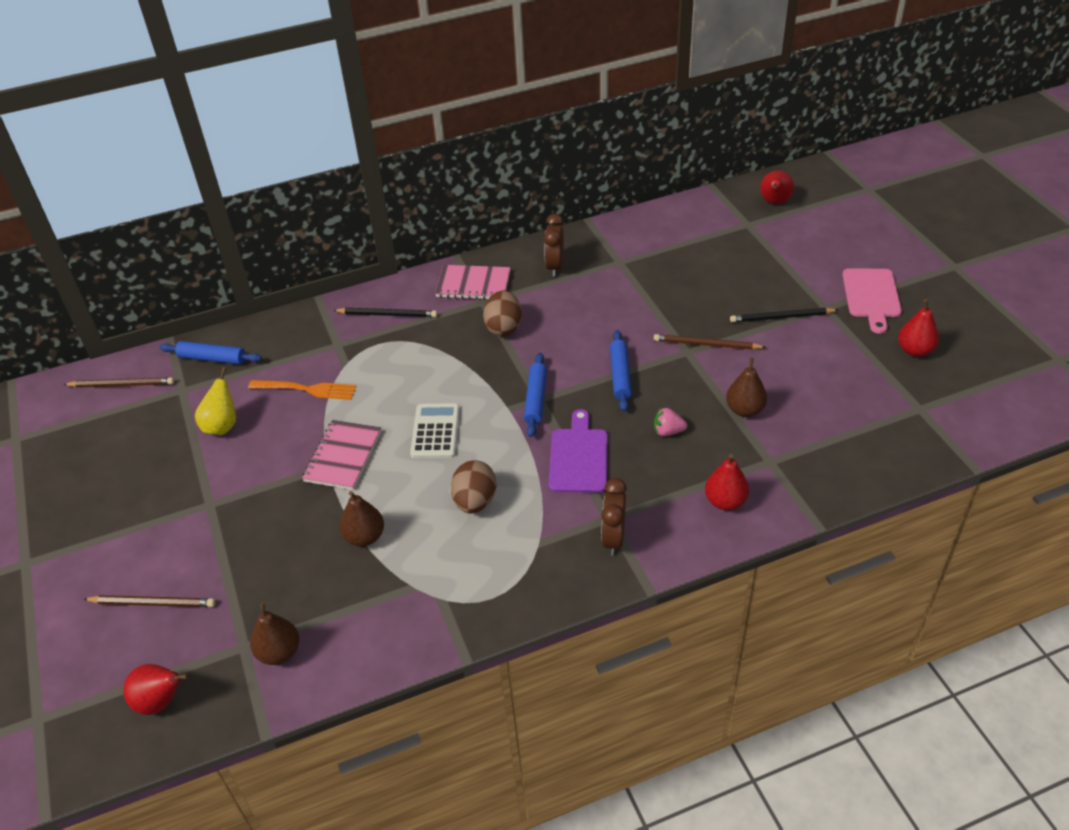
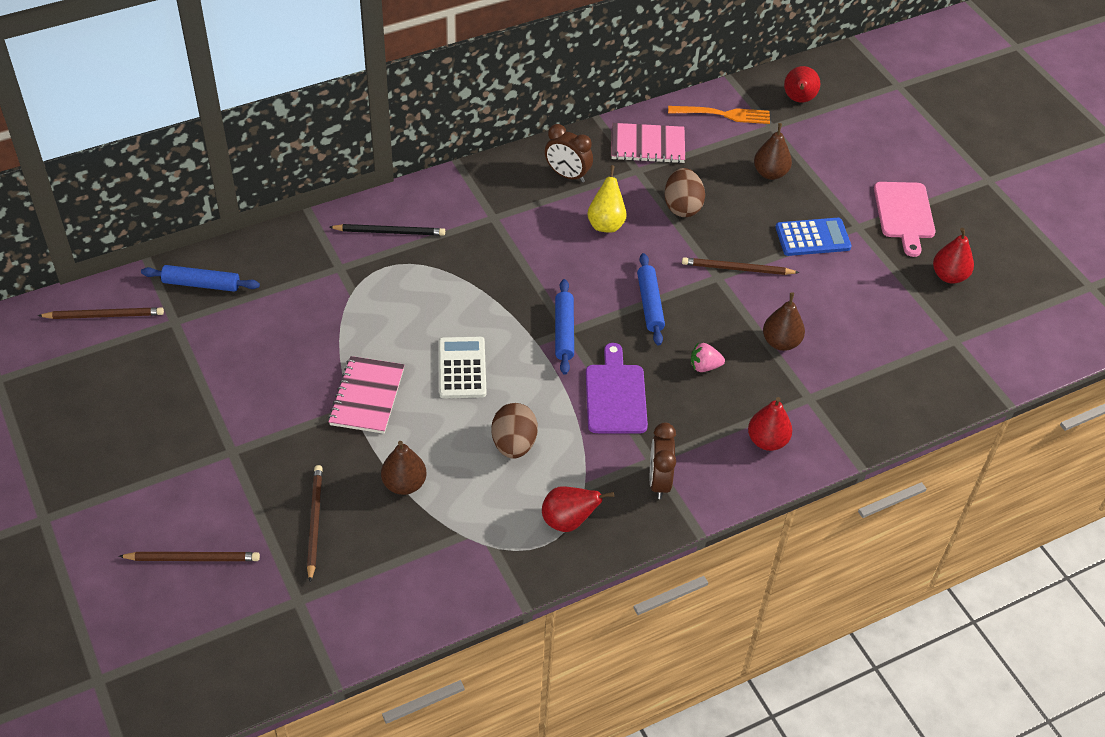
camera: 10 degrees left, 5 degrees up
(161, 701) = (223, 658): red pear -> red pear (568, 521)
(222, 426) = (228, 363): yellow pear -> yellow pear (606, 224)
(273, 571) = (314, 522): none -> brown pencil
(279, 652) = (336, 605): brown pear -> brown pear (770, 173)
(306, 389) = (314, 320): orange fork -> orange fork (723, 114)
(473, 284) = (480, 196): pink notebook -> pink notebook (647, 145)
(504, 327) = (520, 248): brown egg -> brown egg (682, 207)
(555, 266) = (567, 175): brown clock -> brown clock turned 60 degrees counterclockwise
(781, 317) = (812, 238): black pencil -> blue calculator

